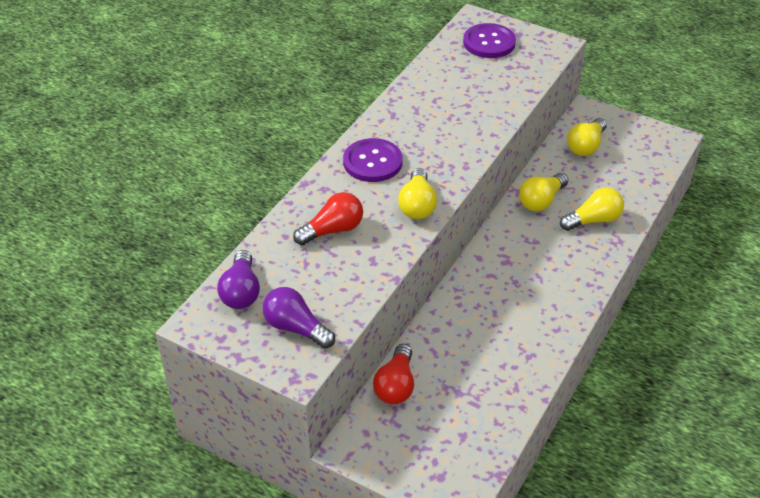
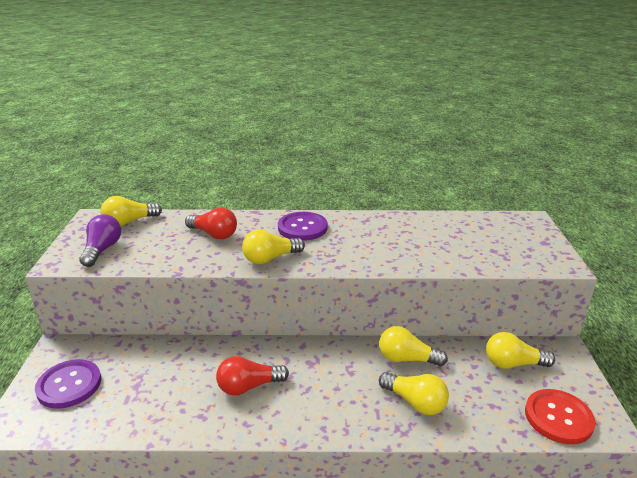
camera: 60 degrees right, 15 degrees down
(241, 292) = (129, 222): purple light bulb -> yellow light bulb
(396, 385) = (130, 349): red light bulb -> red light bulb (248, 386)
(489, 42) = (510, 233): purple button -> purple button (69, 385)
(652, 156) = (558, 417): none -> red button

